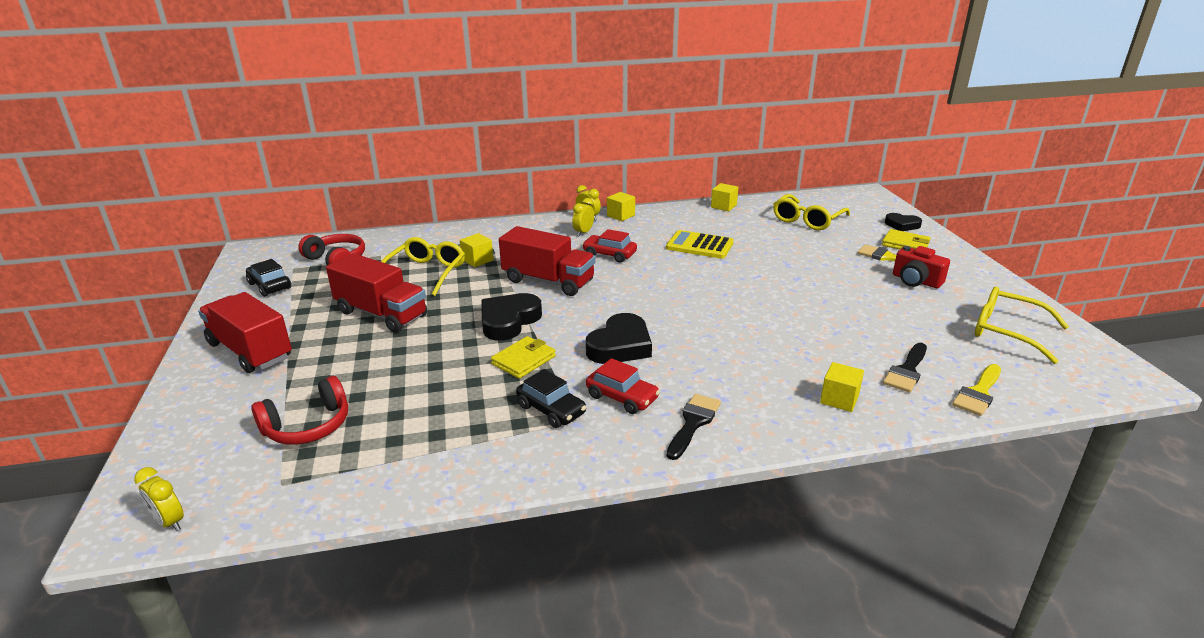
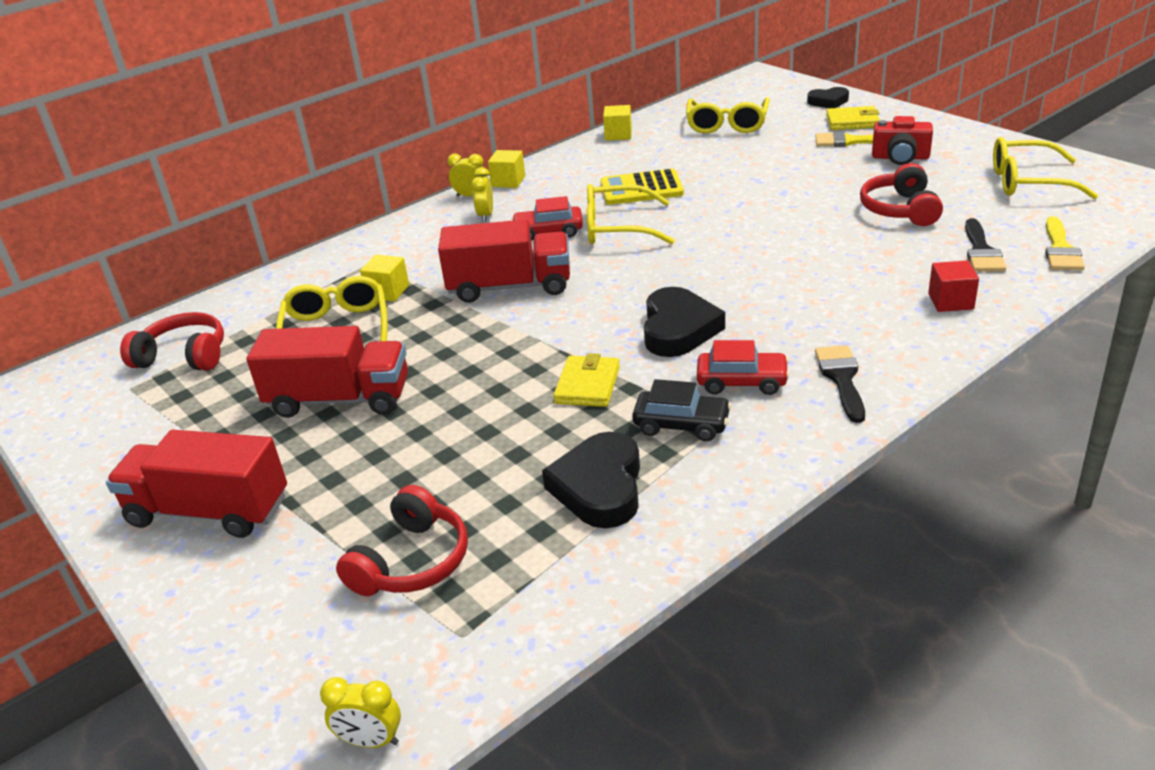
camera: 25 degrees left, 5 degrees up
(270, 286) = (124, 422): black car -> none
(509, 321) = (516, 349): black heart -> black heart (599, 487)
(655, 266) = (616, 228): none -> yellow glasses
(839, 399) = (950, 301): yellow cube -> red cube
(873, 318) = (900, 209): none -> red headphones

